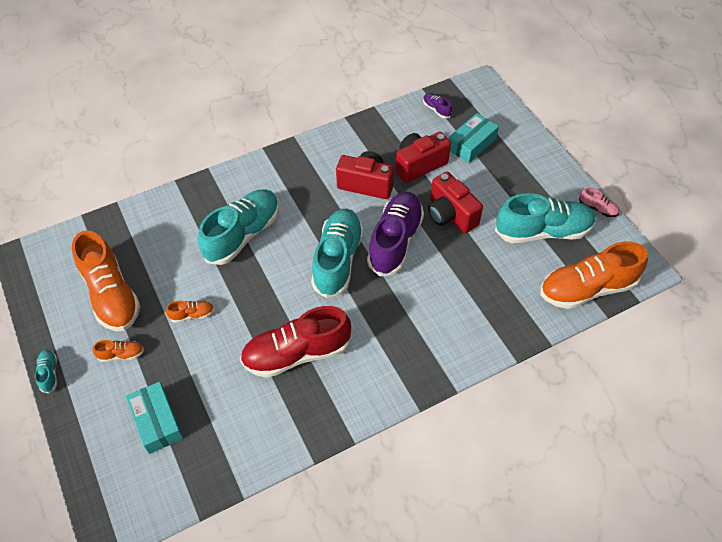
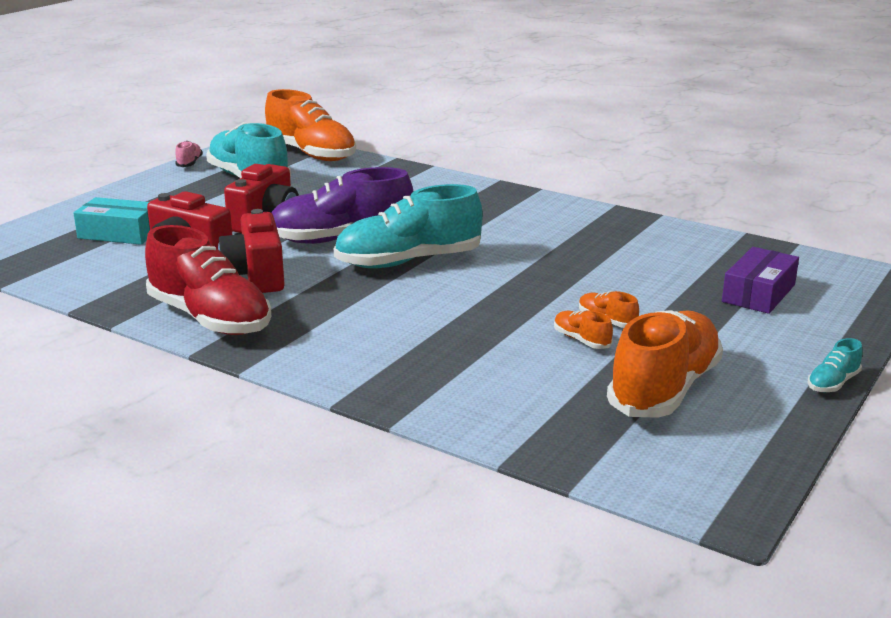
camera: 120 degrees left, 30 degrees down
(121, 354) = (728, 345): orange shoe -> orange shoe (581, 340)
(157, 421) = (758, 293): turquoise box -> purple box
(243, 235) = (439, 330): turquoise shoe -> none
(297, 353) = (565, 249): red shoe -> red shoe (210, 318)
(436, 109) = (53, 267): purple shoe -> none

